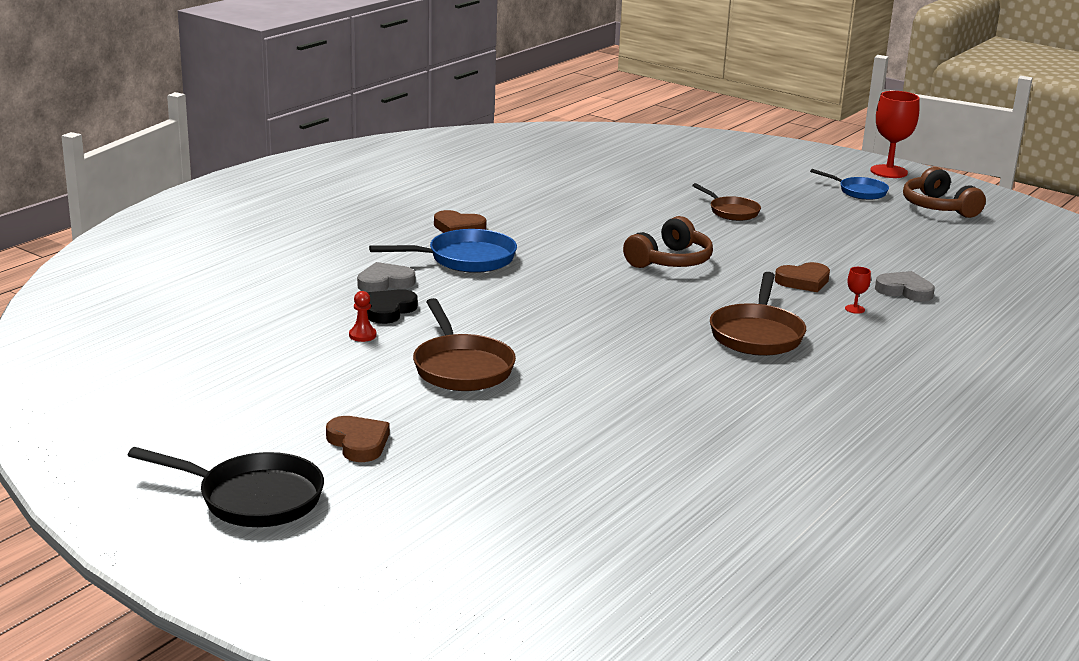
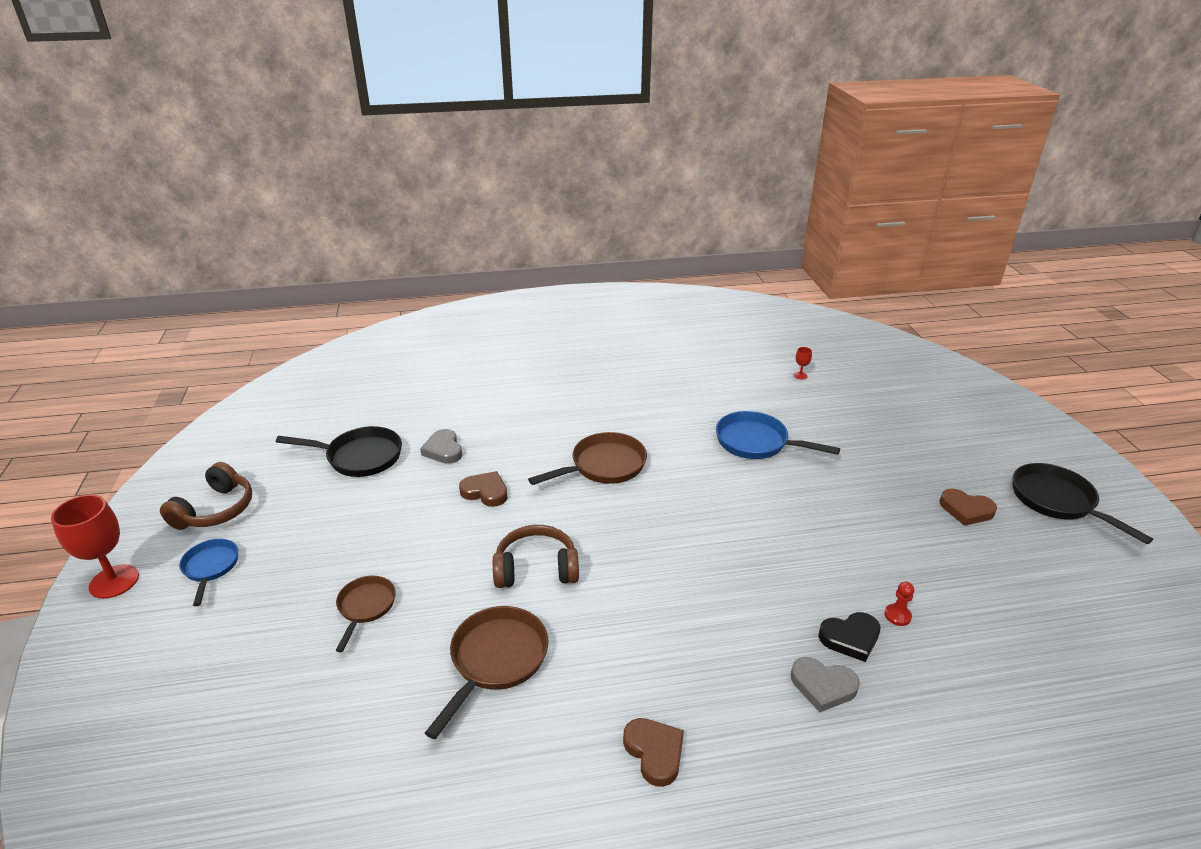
camera: 135 degrees left, 10 degrees up
(358, 443) = (966, 510): brown heart -> brown heart turned 75 degrees counterclockwise
(461, 368) = (843, 539): brown pan -> brown pan (496, 660)
(465, 259) = (708, 681): blue pan -> blue pan (756, 442)
(854, 309) = (505, 453): red goblet -> red goblet (800, 375)
(946, 262) = (359, 457): none -> black pan

